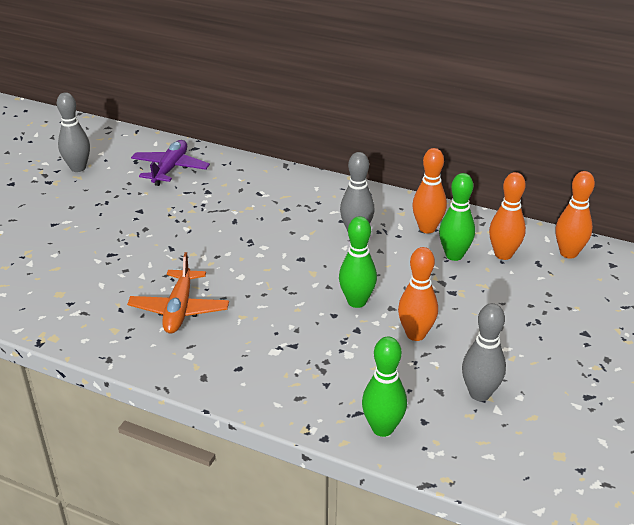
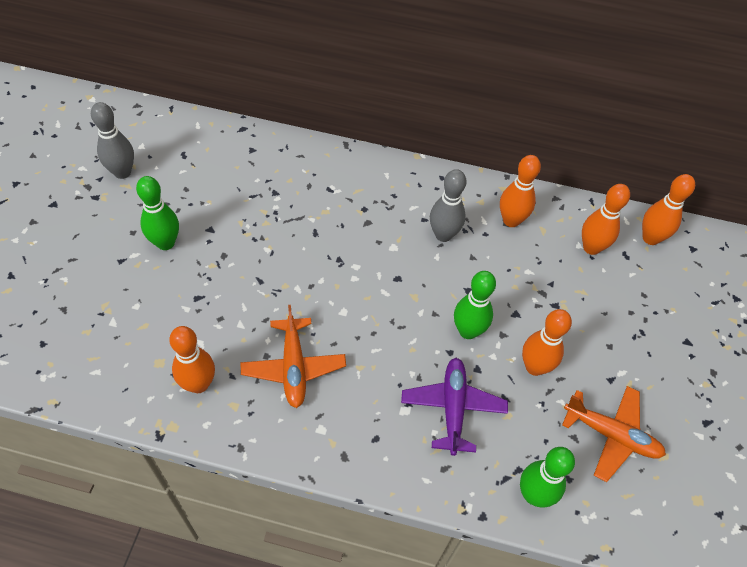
camera: 15 degrees left, 20 degrees up
(88, 312) = (198, 384): none -> orange bowling pin
(170, 169) = (225, 163): purple plane -> purple plane (453, 408)
(454, 255) = (545, 255): green bowling pin -> green bowling pin (165, 243)
(479, 394) = (611, 435): grey bowling pin -> orange plane

